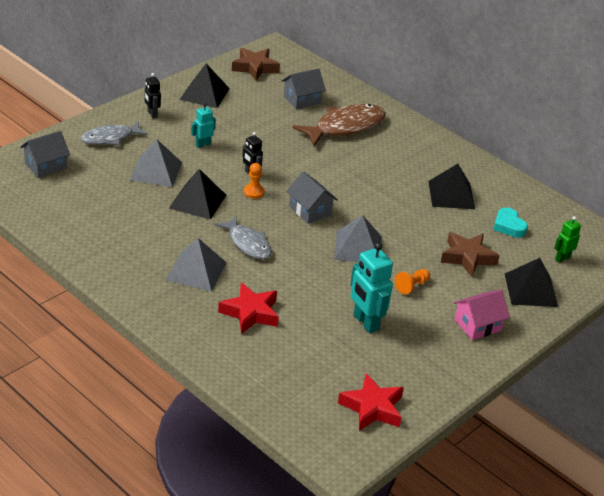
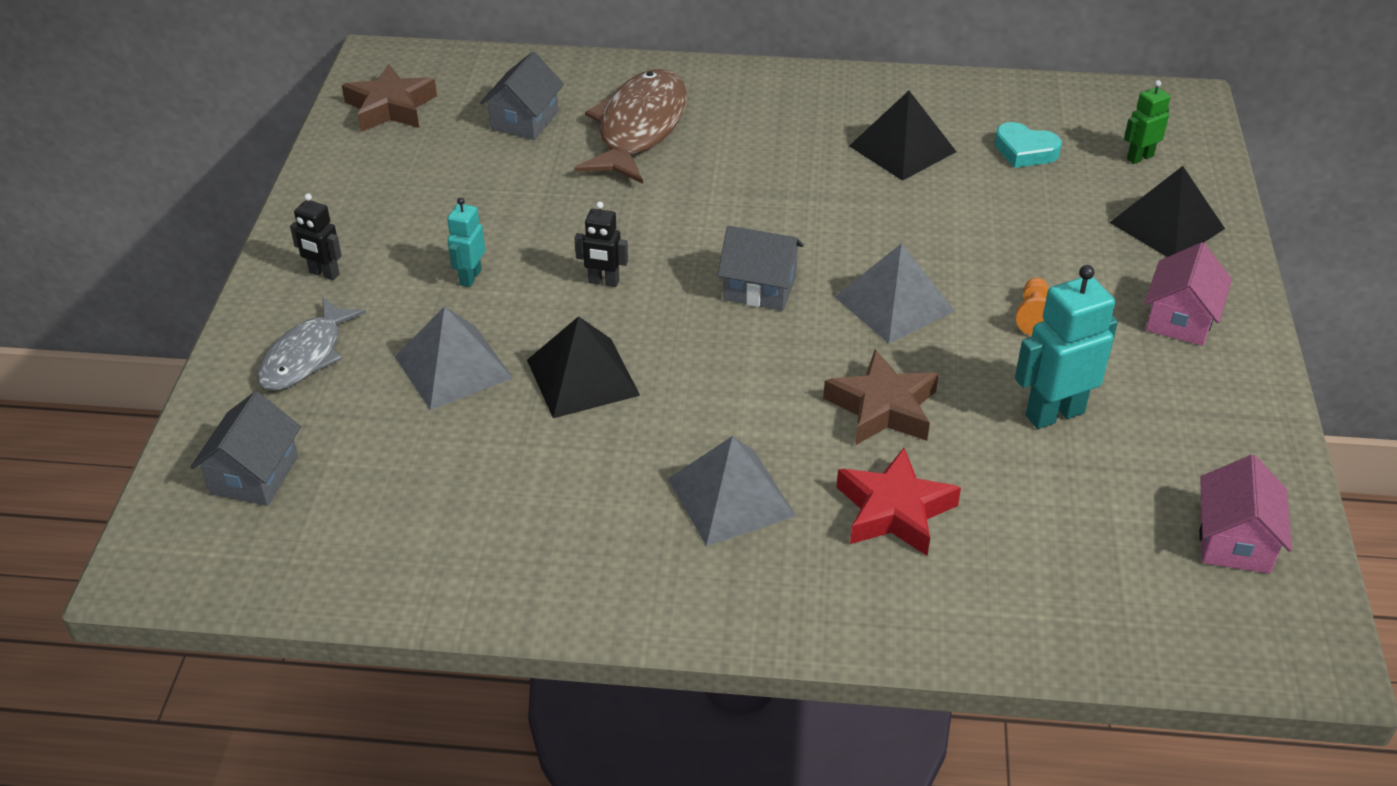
camera: 35 degrees left, 5 degrees up
(204, 94) = (365, 192): black pyramid -> none
(247, 243) = (744, 399): grey fish -> none
(253, 192) = (644, 309): orange pawn -> none
(365, 322) = (1054, 414): turquoise robot -> turquoise robot turned 135 degrees clockwise
(372, 408) = (1234, 541): red star -> pink house
(467, 257) = (1040, 228): brown star -> brown star (882, 408)
(562, 258) = (1139, 157): green robot -> green robot turned 45 degrees clockwise

